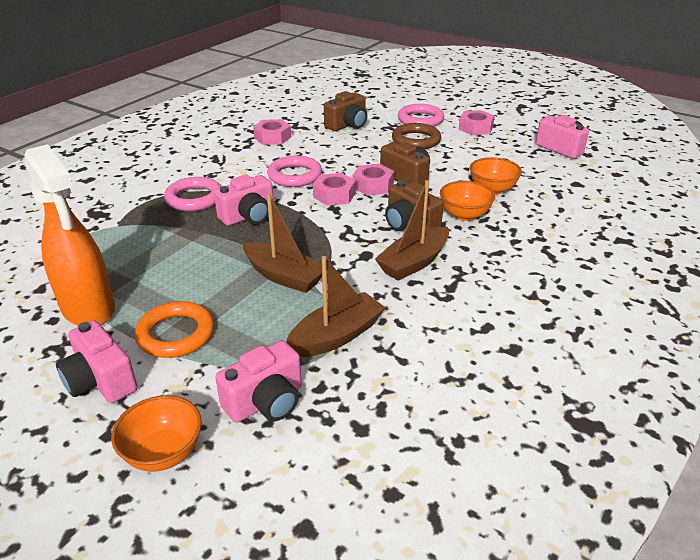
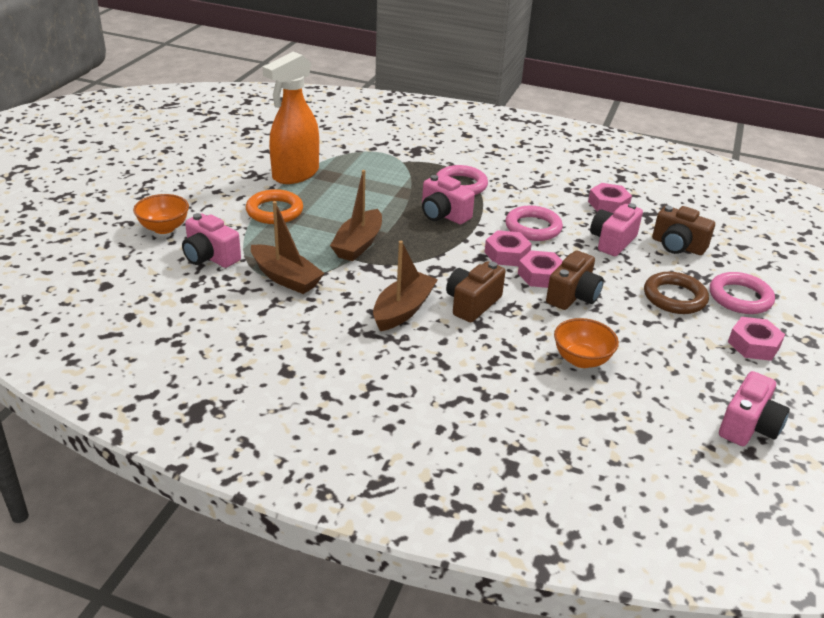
camera: 75 degrees right, 0 degrees up
(100, 381) = (224, 195): pink camera -> pink camera (612, 241)
(413, 262) = (403, 310): brown boat -> brown boat turned 90 degrees clockwise
(464, 215) = (509, 339): orange bowl -> none

